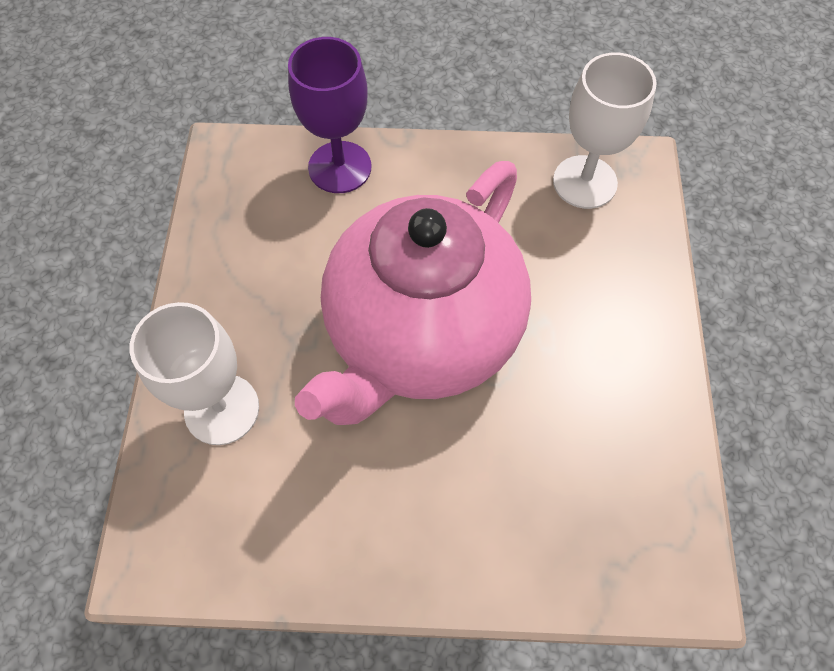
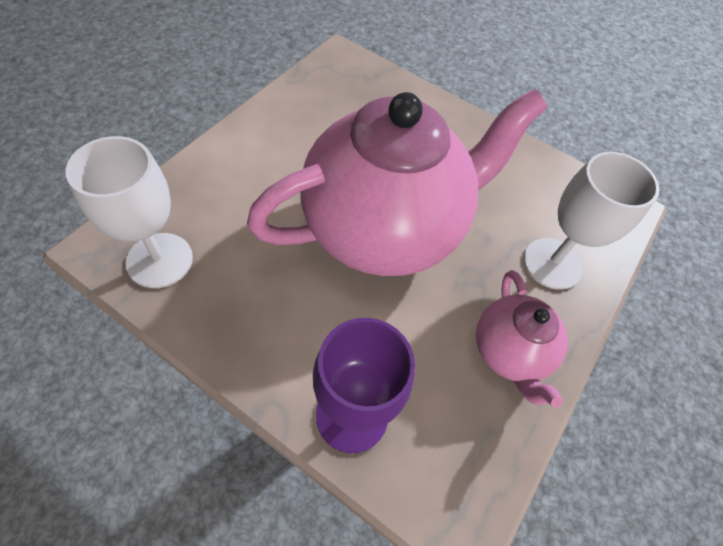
camera: 155 degrees left, 5 degrees down
(233, 285) = (509, 352): none -> pink teapot

